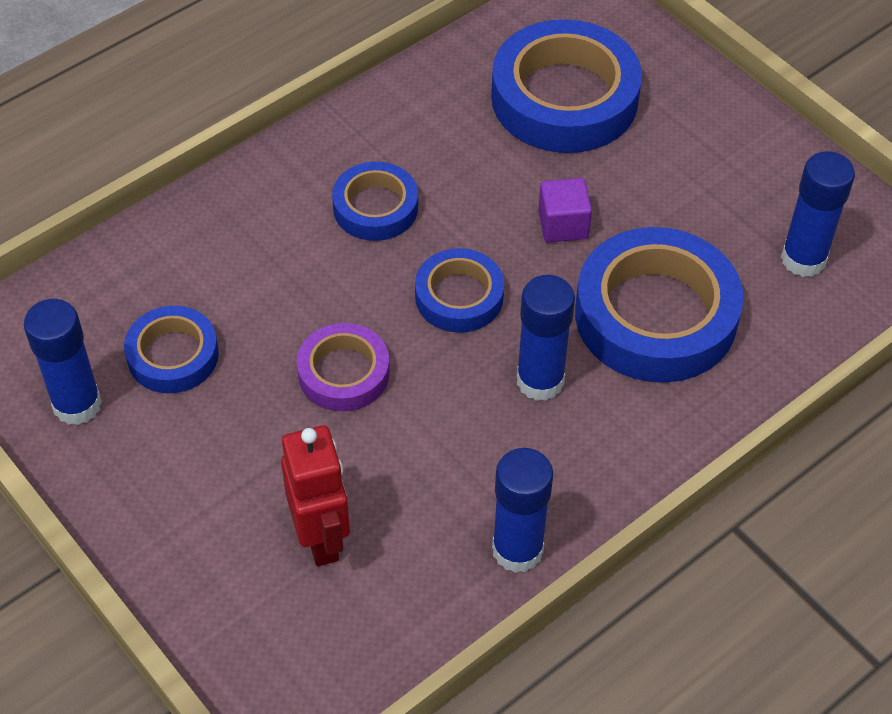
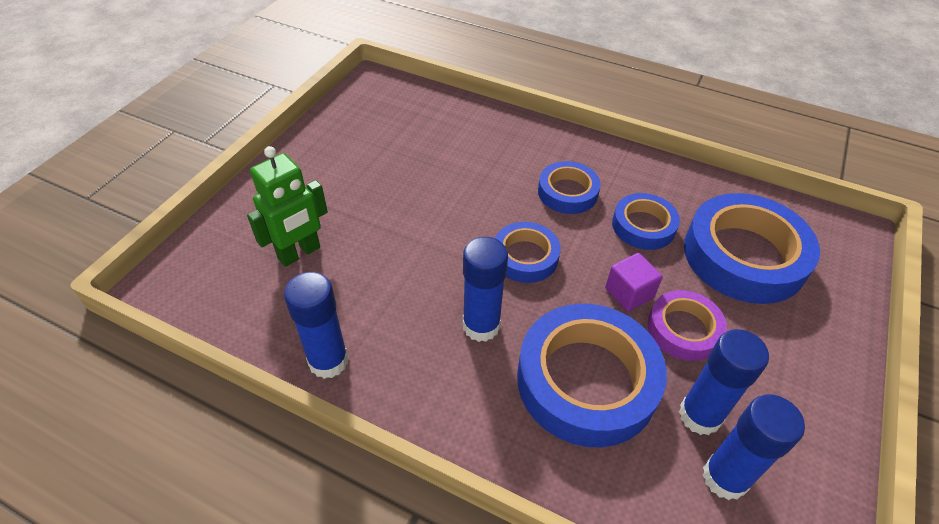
camera: 65 degrees right, 5 degrees down
(77, 404) = (349, 125): blue glue stick -> blue glue stick (699, 415)
(173, 355) = (401, 147): blue tape -> blue tape (643, 226)
(321, 538) = (299, 253): red robot -> green robot
(343, 373) = (429, 221): purple tape -> purple tape (683, 329)

